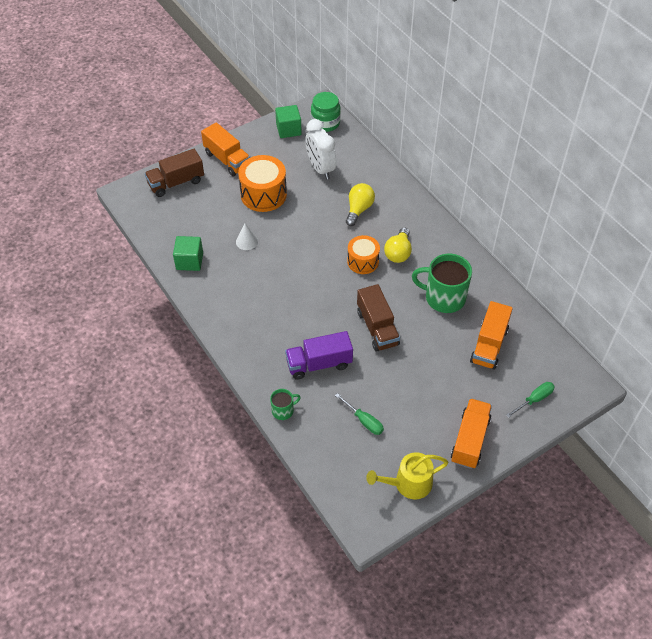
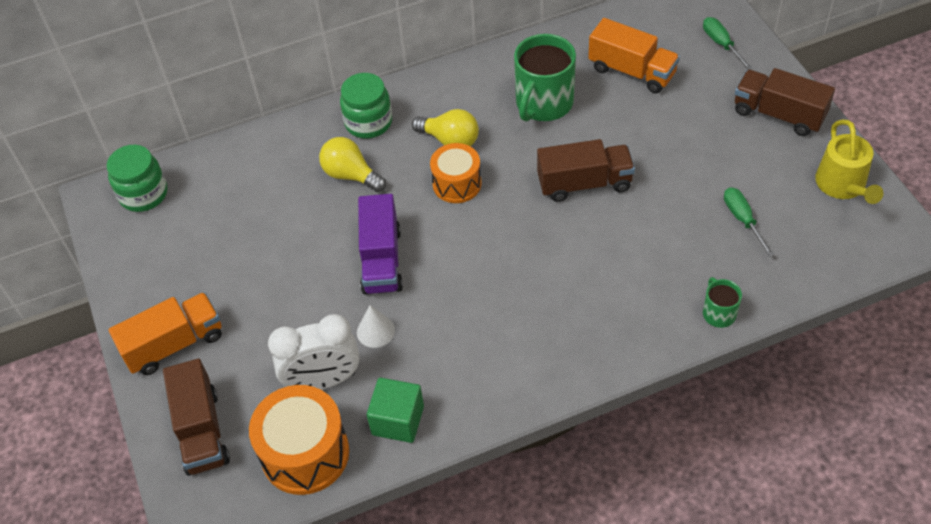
camera: 75 degrees left, 0 degrees up
(263, 194) = (277, 297): orange drum -> orange drum (305, 453)
(288, 130) = (137, 246): green cube -> none
(319, 364) = (639, 260): purple truck -> purple truck (381, 260)
(320, 169) = (246, 213): white clock -> white clock (323, 381)
(364, 421) = (742, 219): green screwdriver -> green screwdriver turned 75 degrees counterclockwise
(404, 210) = (368, 122): none -> green jar
(470, 440) = (778, 114): orange truck -> brown truck

